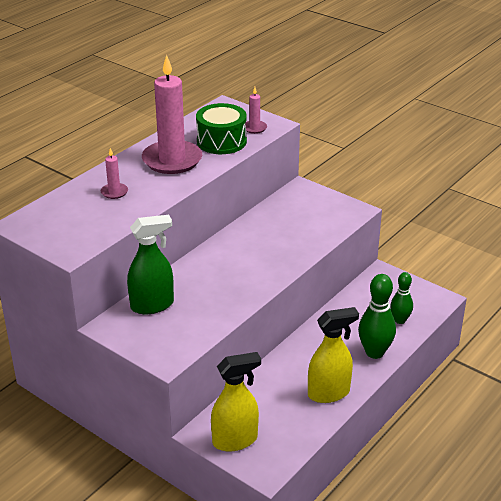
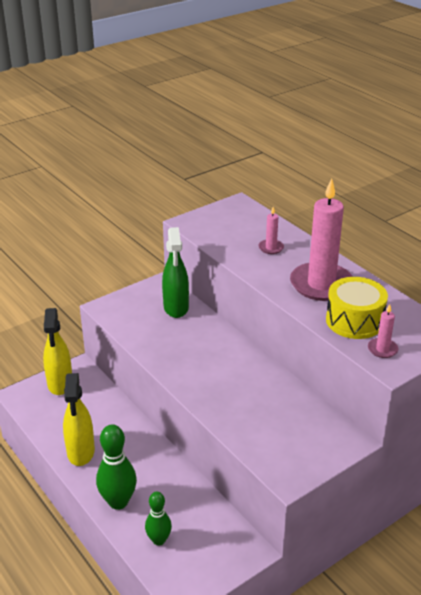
camera: 105 degrees right, 0 degrees up
(221, 141) = (354, 321): green drum -> yellow drum

